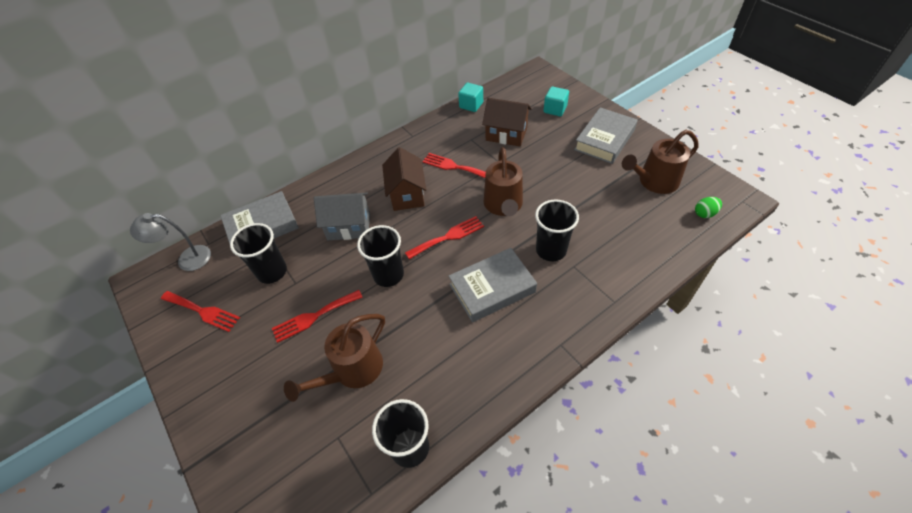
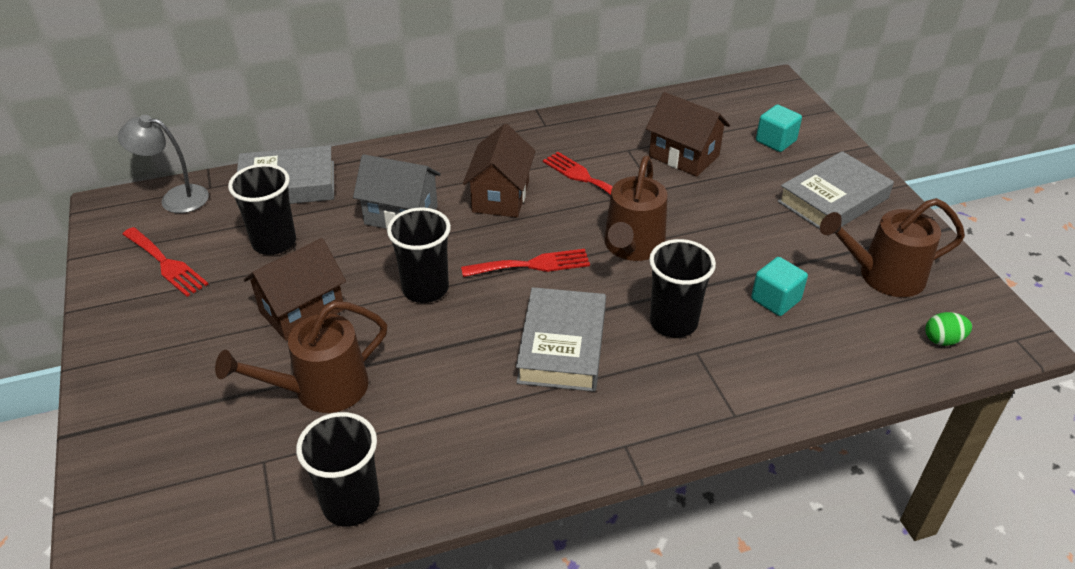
camera: 15 degrees right, 10 degrees down
(314, 317) = (302, 311): red fork -> brown house
(471, 105) = (650, 106): turquoise cube -> turquoise cube (775, 300)
(492, 288) = (562, 346): grey book -> grey book turned 75 degrees counterclockwise

